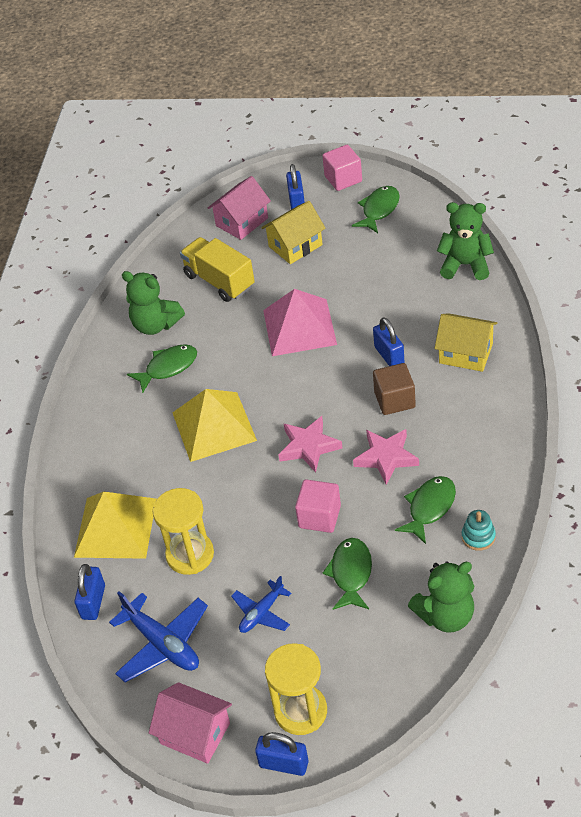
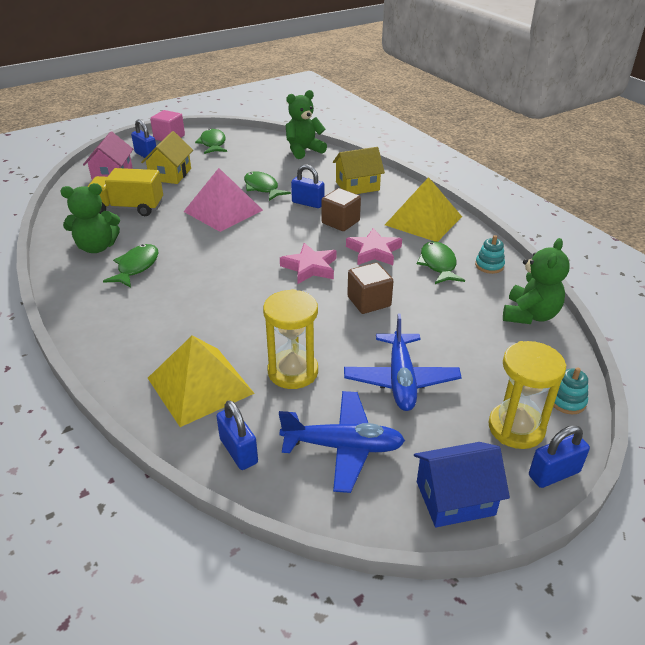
camera: 45 degrees left, 10 degrees down
(195, 733) = (455, 498): pink house -> blue house
(214, 426) = (218, 285): yellow pyramid -> yellow pyramid (423, 220)
(261, 613) = (401, 380): blue plane -> blue plane, size x1.62
(319, 517) = (369, 301): pink cube -> brown cube
(351, 573) = (435, 323): green fish -> green fish (262, 188)
(369, 716) = (567, 401): none -> turquoise stacking toy

